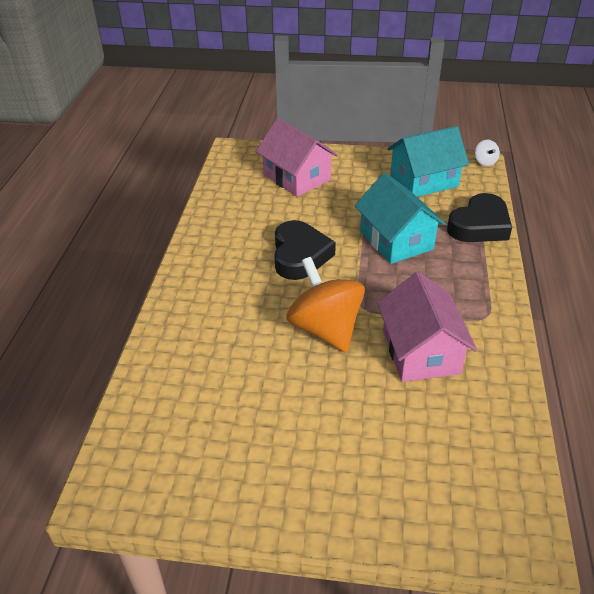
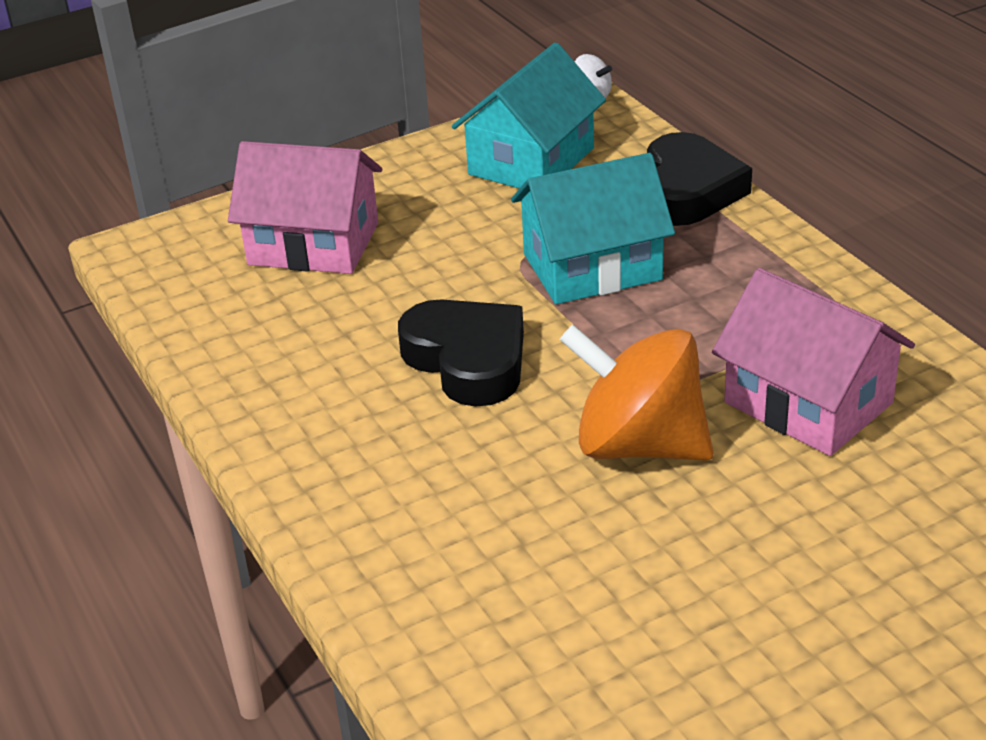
camera: 35 degrees left, 5 degrees down
(396, 240) = (592, 267): turquoise house -> turquoise house turned 45 degrees counterclockwise

